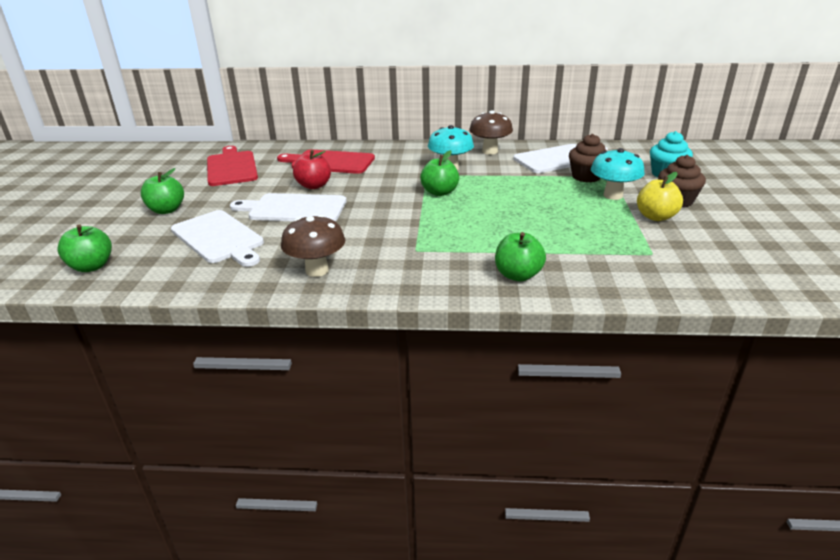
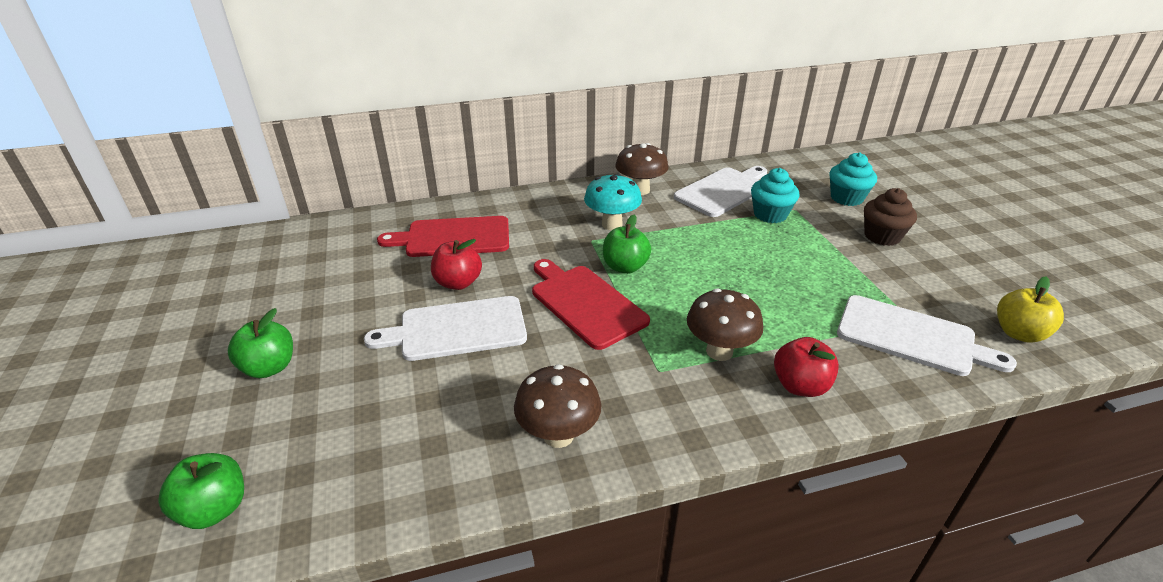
camera: 20 degrees left, 5 degrees up
(219, 238) = (383, 406): white cutting board -> white cutting board (911, 337)
(231, 167) = (319, 268): red cutting board -> red cutting board (585, 303)
(471, 247) = (719, 351): none -> brown mushroom
(518, 275) = (800, 386): green apple -> red apple
(586, 177) = (770, 214): brown cupcake -> turquoise cupcake
(613, 195) = (815, 239): turquoise mushroom -> none
(655, 217) = (878, 263): yellow apple -> yellow apple (1018, 333)

